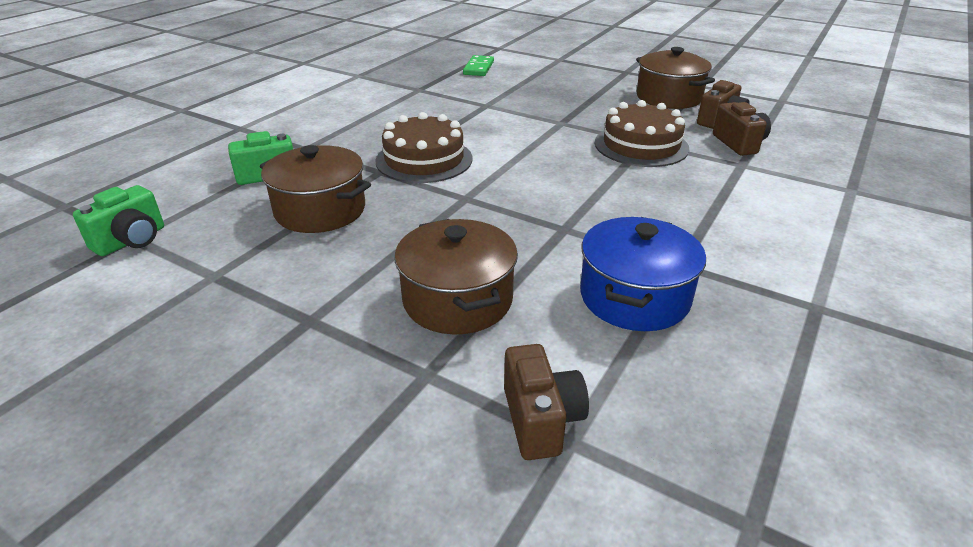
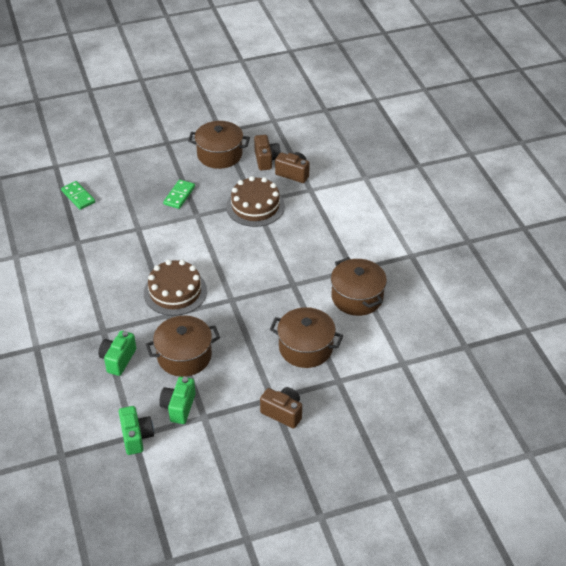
camera: 50 degrees left, 10 degrees up
(217, 247) = (179, 407): none -> green camera
(541, 420) = (388, 364): brown camera -> brown camera (283, 413)
(570, 104) = (179, 195): none -> green domino
(634, 297) = (357, 297): blue pot -> brown pot

